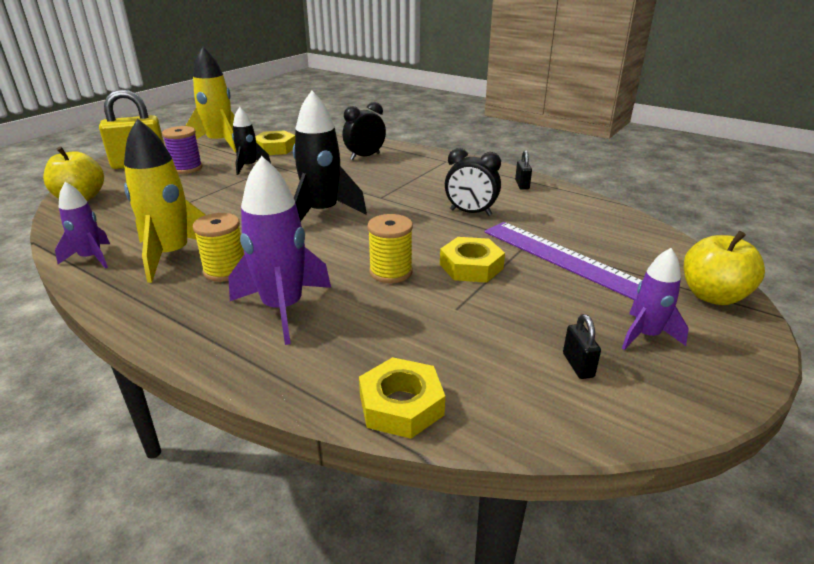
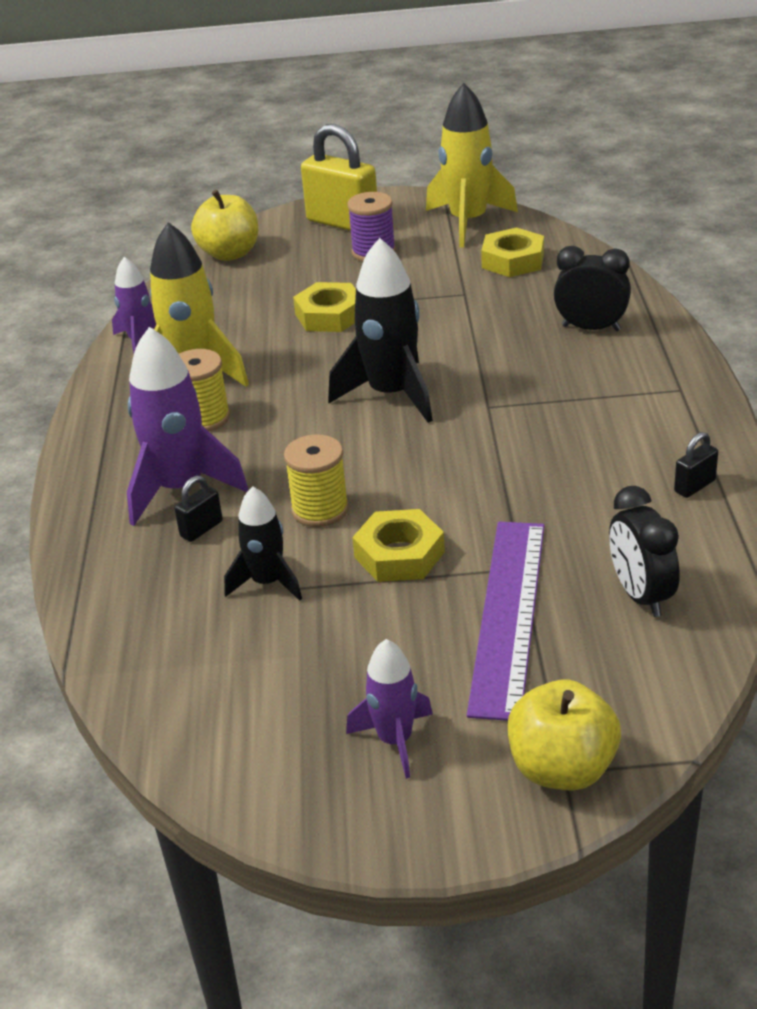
camera: 55 degrees right, 5 degrees up
(249, 167) = (435, 281): black rocket -> black rocket (267, 583)
(401, 405) = (112, 632): yellow nut -> yellow nut (329, 315)
(470, 212) = (540, 488): black clock -> black clock (641, 595)
(578, 365) = (281, 711): black padlock -> black padlock (201, 529)

